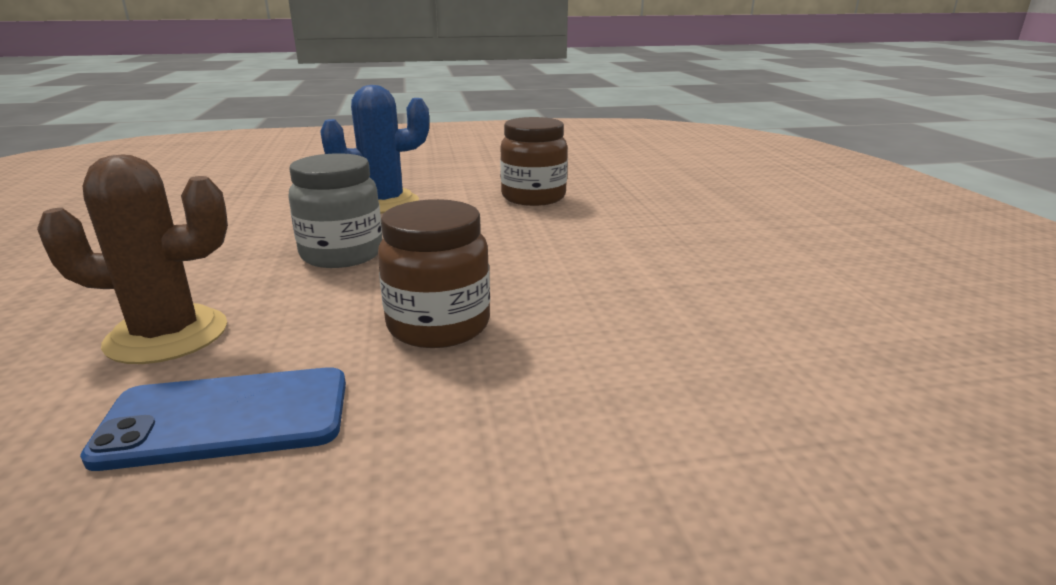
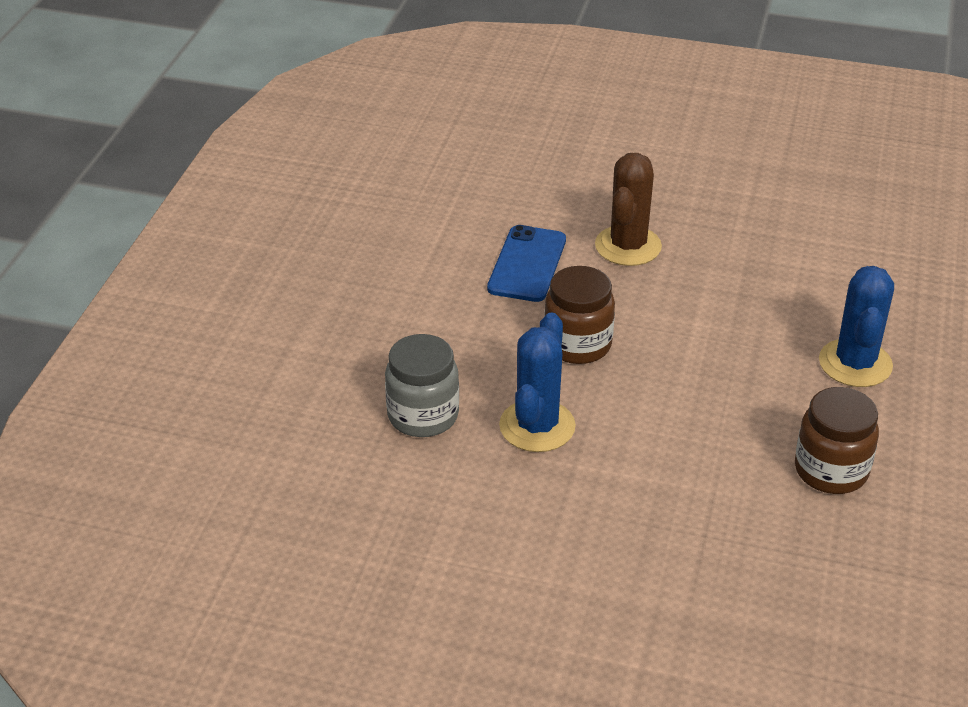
camera: 115 degrees right, 15 degrees up
(342, 254) = (724, 322): grey jar -> grey jar (423, 416)
(625, 318) = (537, 426): none -> blue cactus

